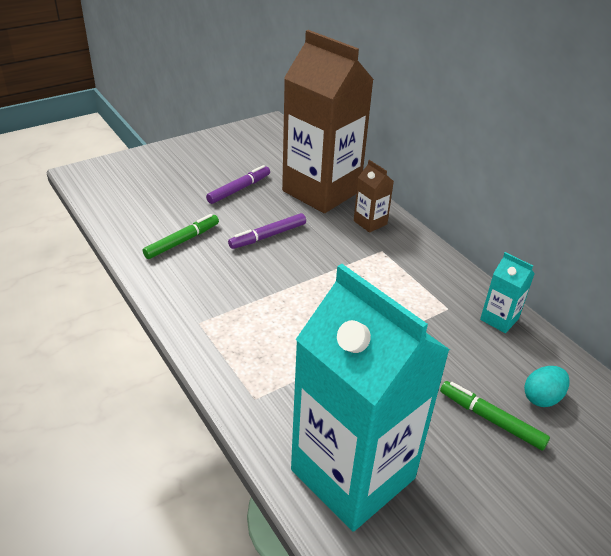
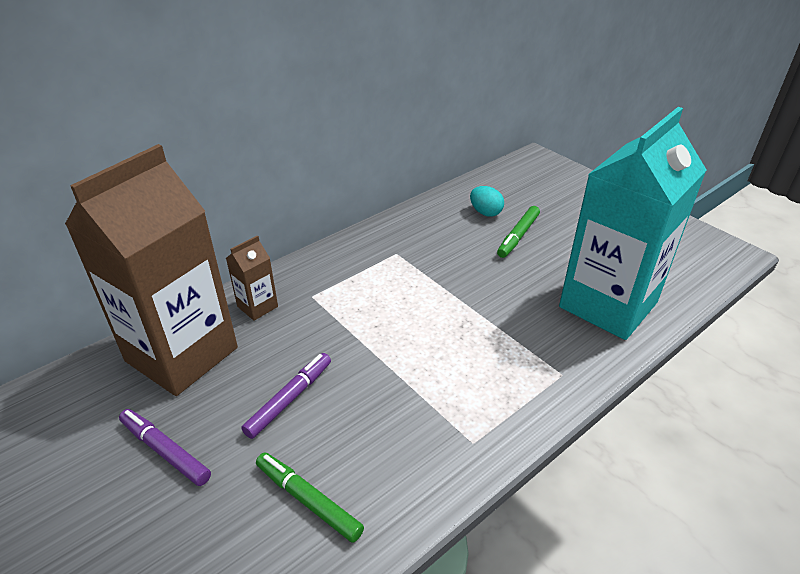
camera: 95 degrees left, 0 degrees up
(268, 236) = (289, 399): purple marker -> purple marker turned 105 degrees counterclockwise
(499, 319) = (403, 226): turquoise carton -> none

